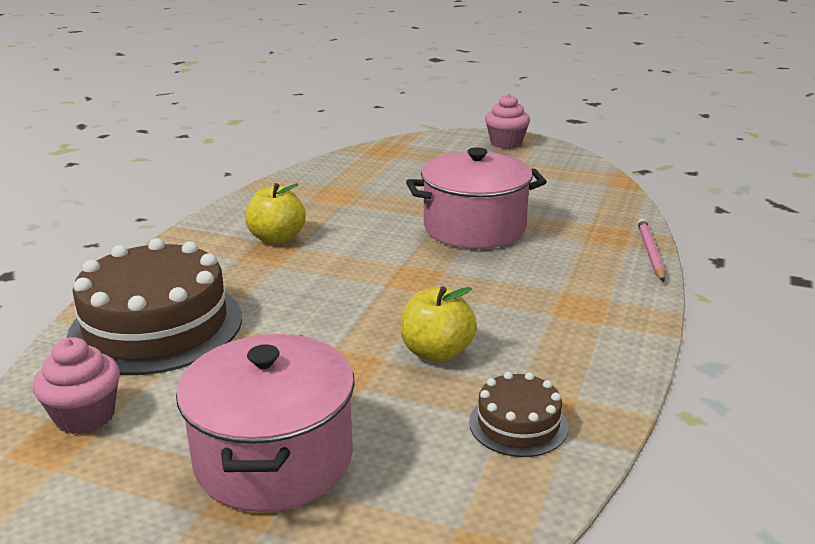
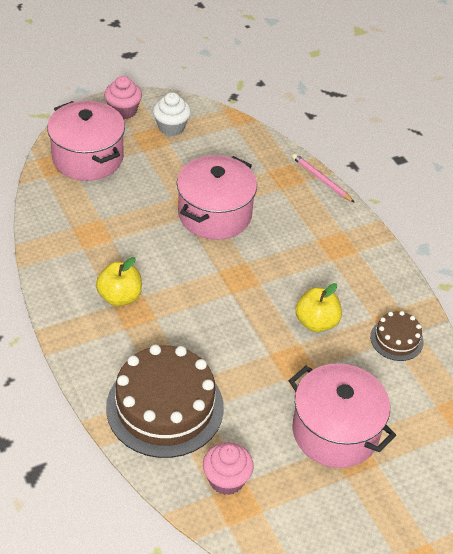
camera: 50 degrees left, 20 degrees up
(420, 156) = (88, 158): none -> pink pot
(535, 165) = (171, 127): none -> white cupcake

